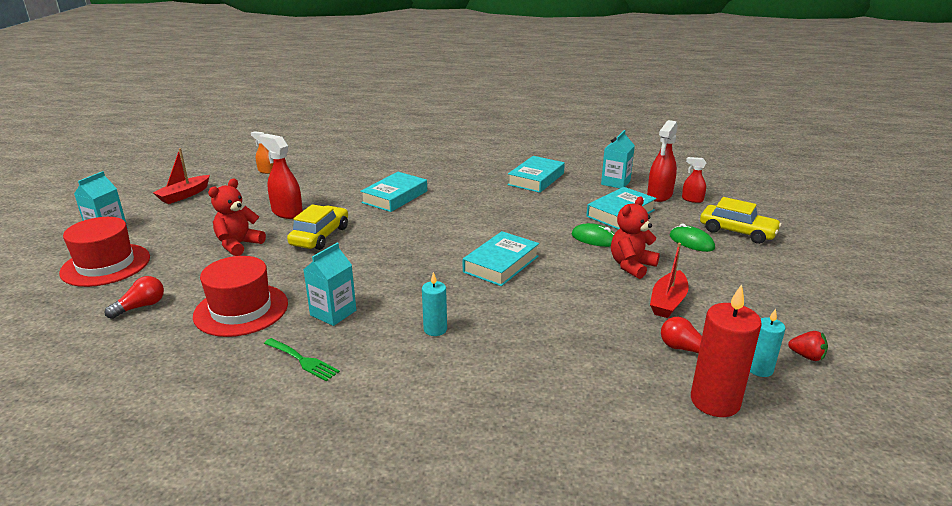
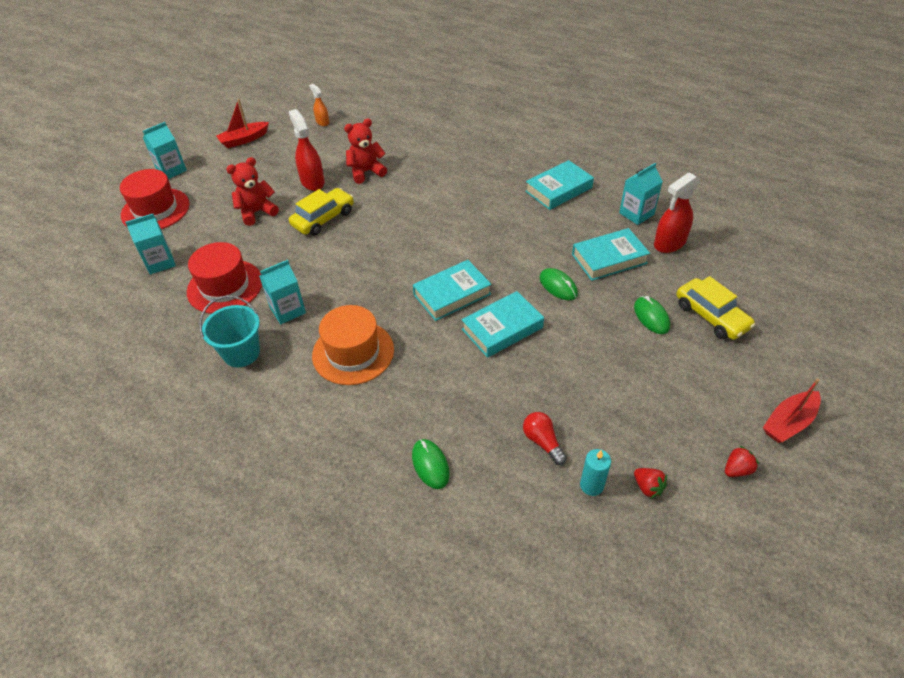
camera: 25 degrees right, 20 degrees up
(141, 307) = (160, 262): red light bulb -> turquoise carton
(303, 360) = (241, 353): green fork -> turquoise bucket
(395, 197) = (412, 183): turquoise book -> turquoise book (502, 328)
(435, 329) = (353, 352): turquoise candle -> orange hat
(595, 398) = (430, 465): none -> green mouse
(631, 266) = (568, 330): red teddy bear -> red teddy bear (366, 172)
(668, 302) = (569, 384): red boat -> red boat (788, 422)
(692, 199) = (699, 258): red spray bottle -> none
(715, 401) = (525, 503): red candle -> none
(861, 323) = (737, 469): none -> red strawberry

